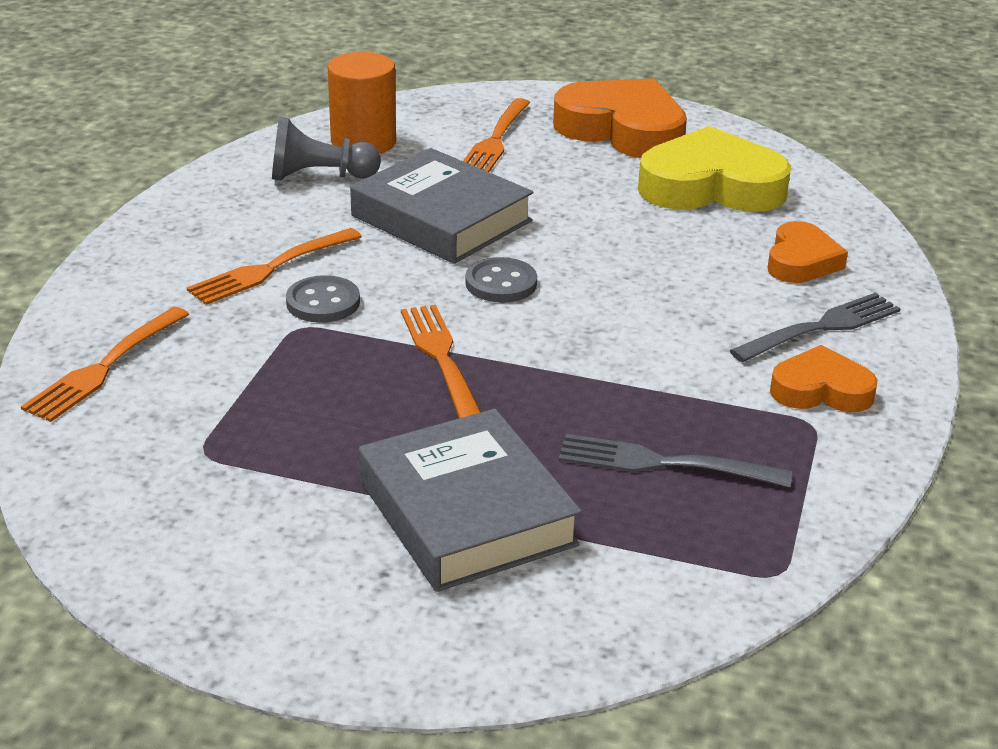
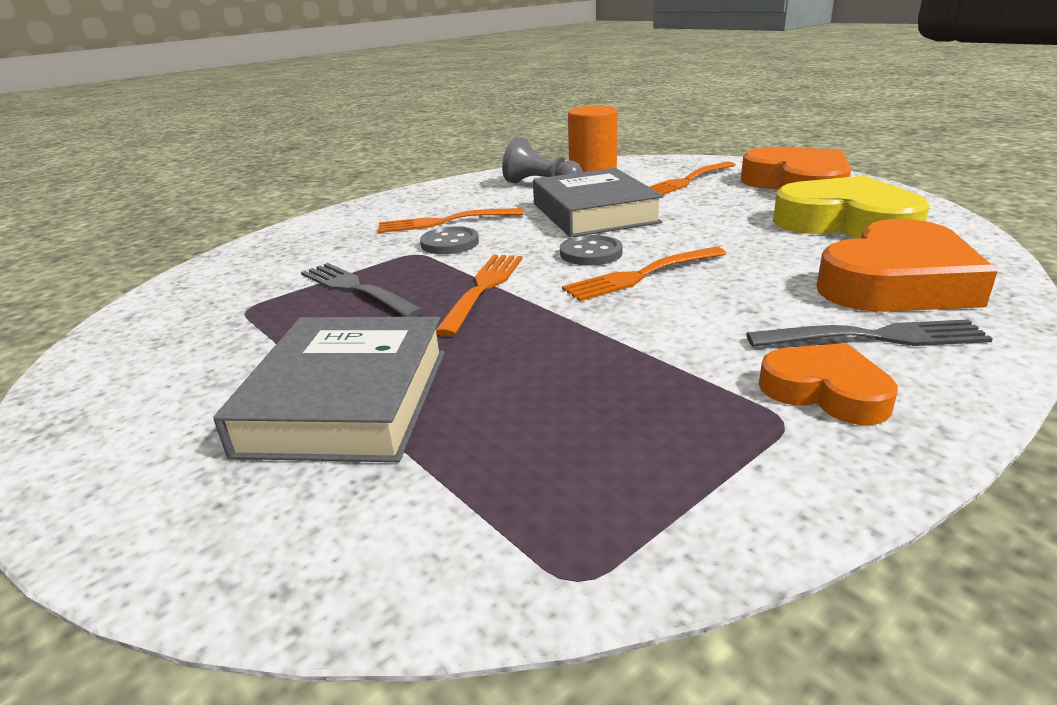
camera: 35 degrees right, 5 degrees down
(105, 366) = (274, 252): orange fork -> orange fork (642, 275)
(665, 464) = (575, 413): grey fork -> grey fork (357, 289)
(801, 261) = (896, 283): orange heart -> orange heart, size x1.78

